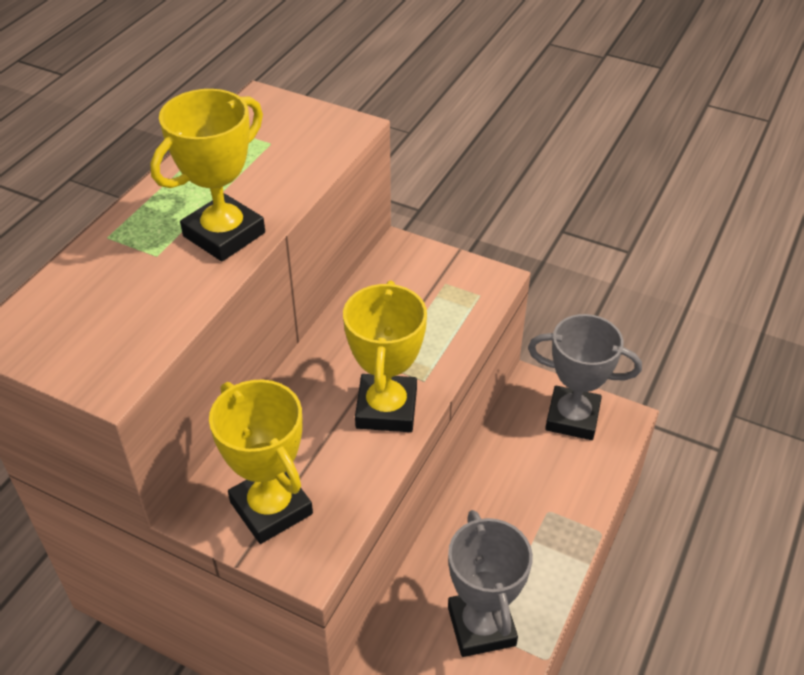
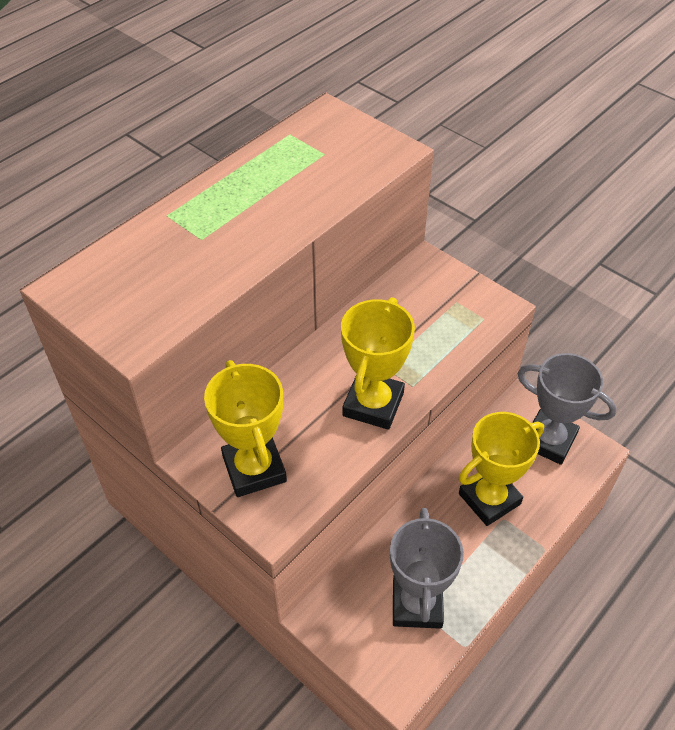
camera: 15 degrees right, 5 degrees up
(224, 234) = (261, 230): yellow trophy -> yellow trophy (489, 499)

